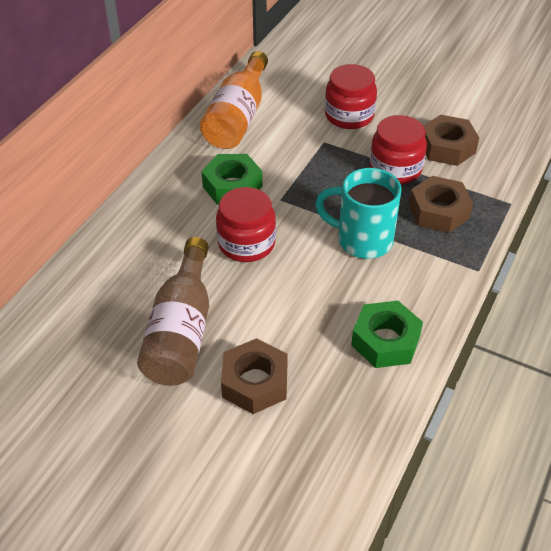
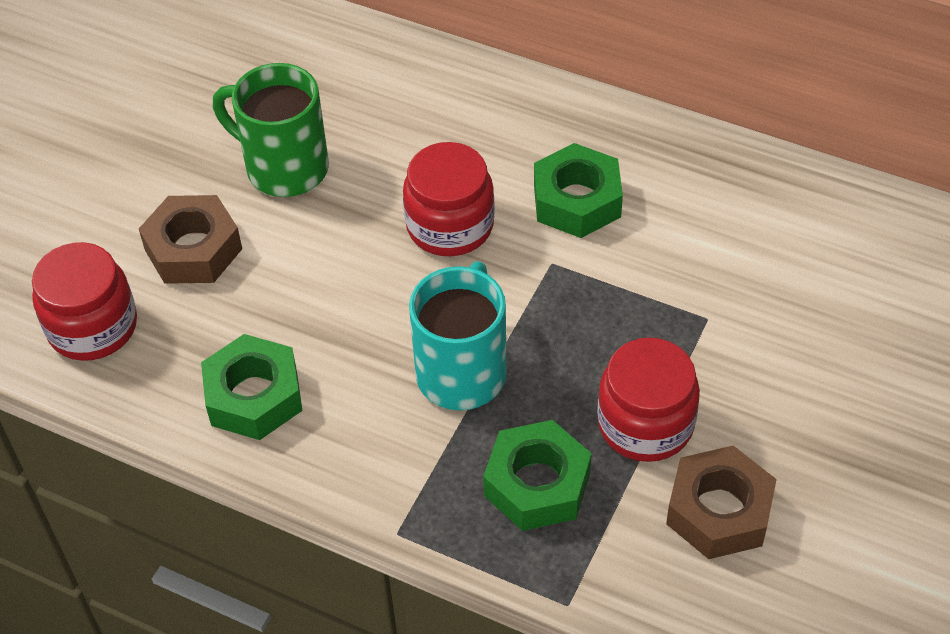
camera: 90 degrees right, 5 degrees up
(181, 331) = (284, 167): brown bottle -> green mug
(237, 117) = (756, 196): orange bottle -> none
(349, 115) = (790, 356): red jar -> red jar (92, 327)
(438, 211) = (537, 484): brown nut -> green nut

